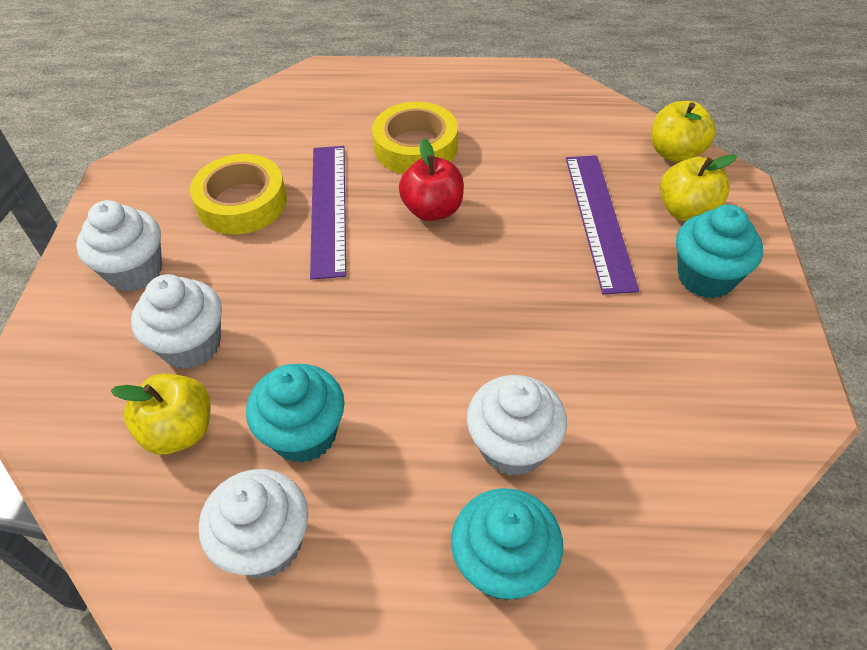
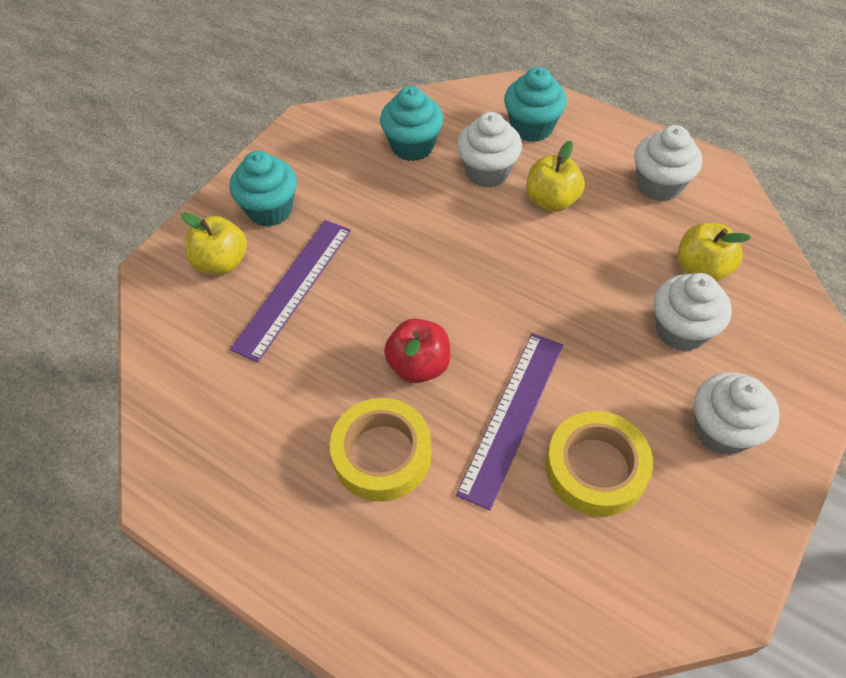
camera: 150 degrees left, 5 degrees up
(304, 434) = (614, 231): turquoise cupcake -> turquoise cupcake (412, 146)
(675, 153) = (163, 319): yellow apple -> yellow apple (551, 201)

